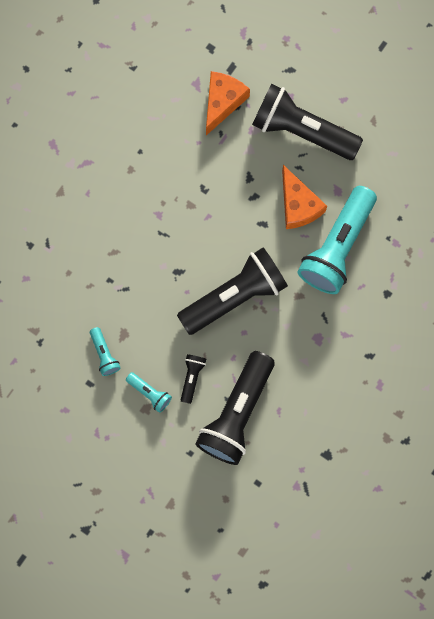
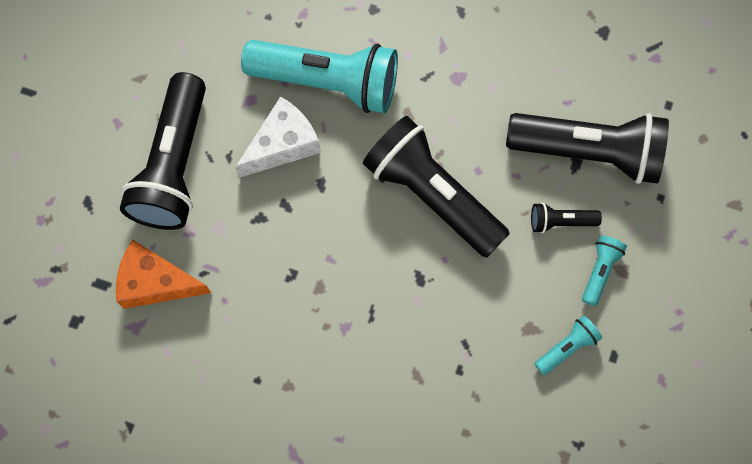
camera: 105 degrees left, 5 degrees down
(298, 205) = (283, 144): orange cheese -> white cheese

